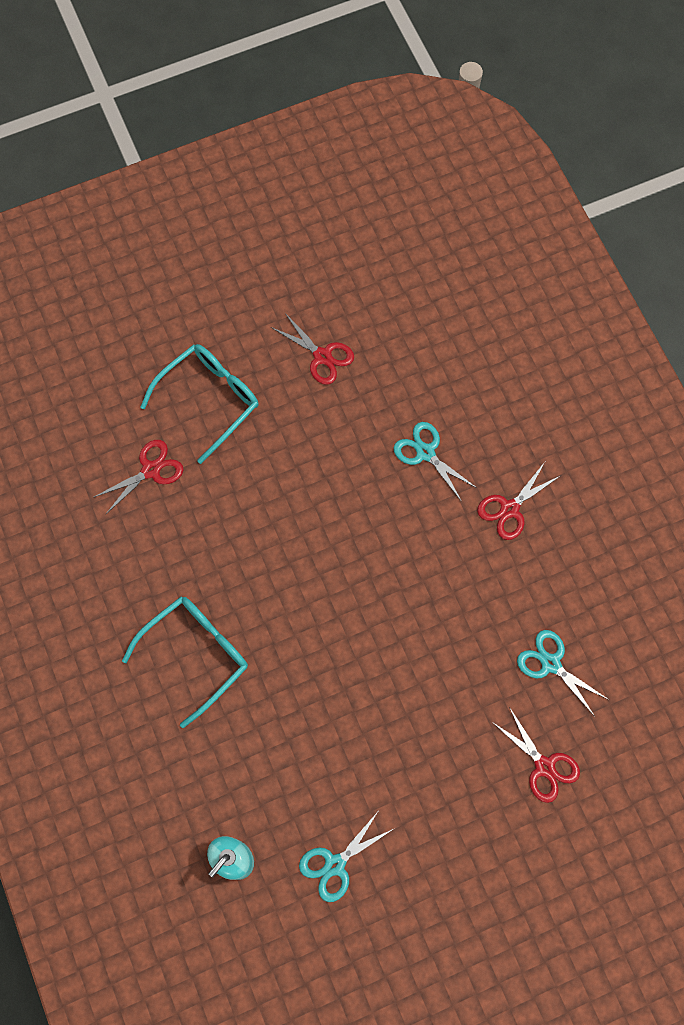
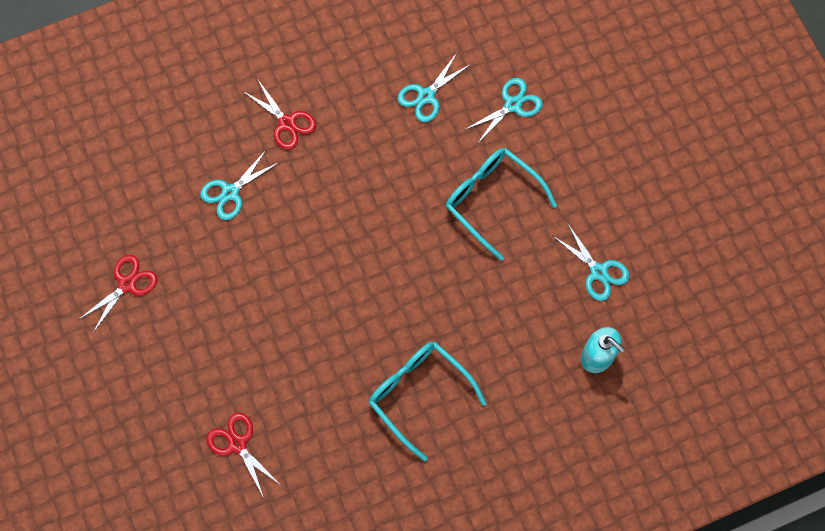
camera: 90 degrees left, 0 degrees up
(209, 399) = (166, 390): turquoise glasses -> turquoise glasses (491, 200)
(544, 766) = (513, 105): red scissors -> turquoise scissors

